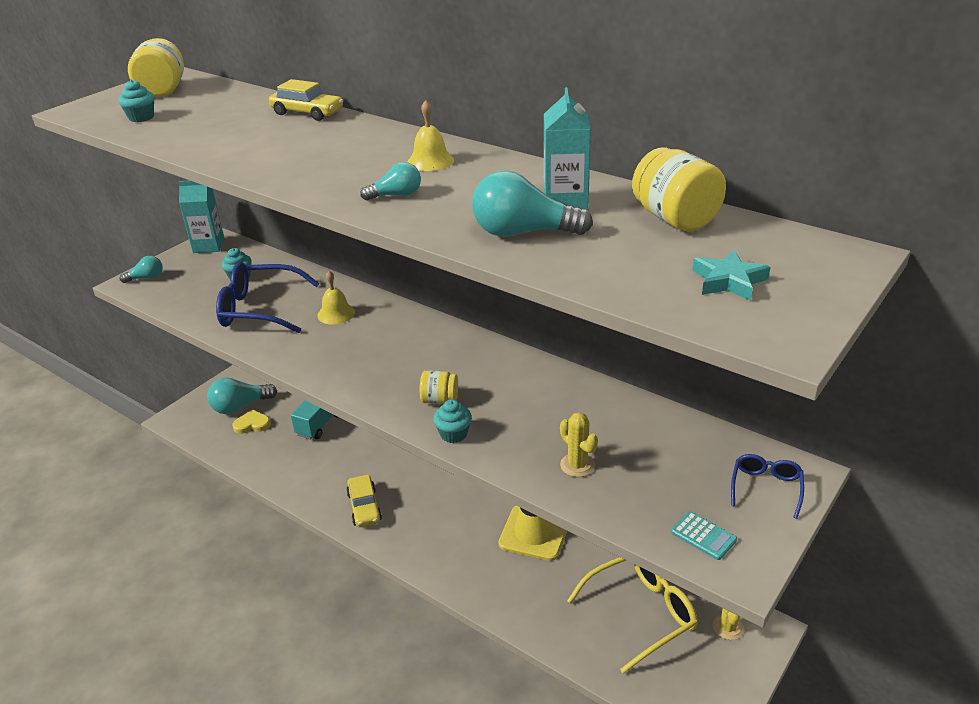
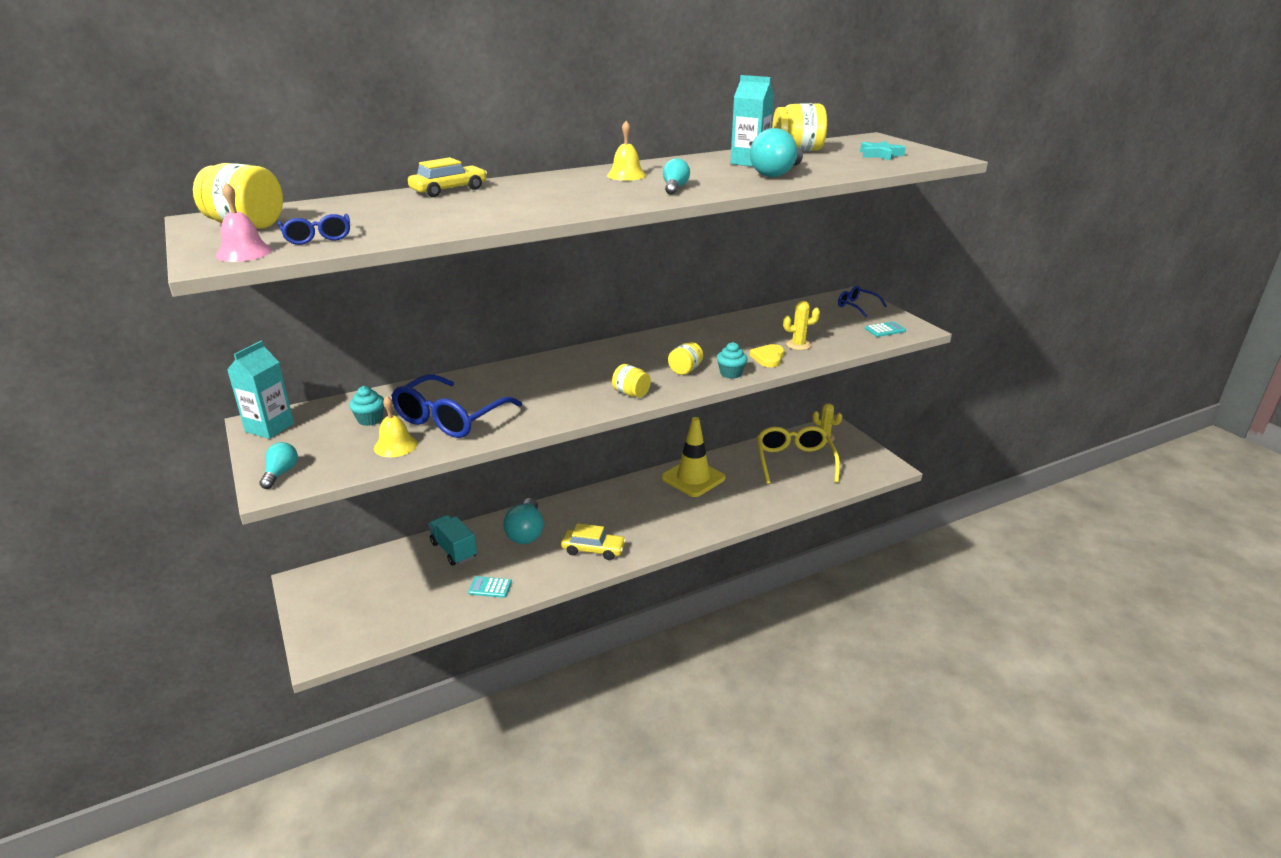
camera: 65 degrees left, 5 degrees down
(96, 111) = (244, 252): none -> pink bell
(141, 117) = (317, 237): turquoise cupcake -> blue glasses
(240, 406) = (361, 597): turquoise light bulb -> turquoise light bulb (526, 532)
(252, 424) = (401, 594): yellow heart -> yellow heart (768, 358)
(281, 467) = (490, 587): none -> turquoise calculator
(336, 313) = (510, 386): yellow bell -> yellow bell (395, 445)
(362, 383) = (631, 393): none -> yellow jar

